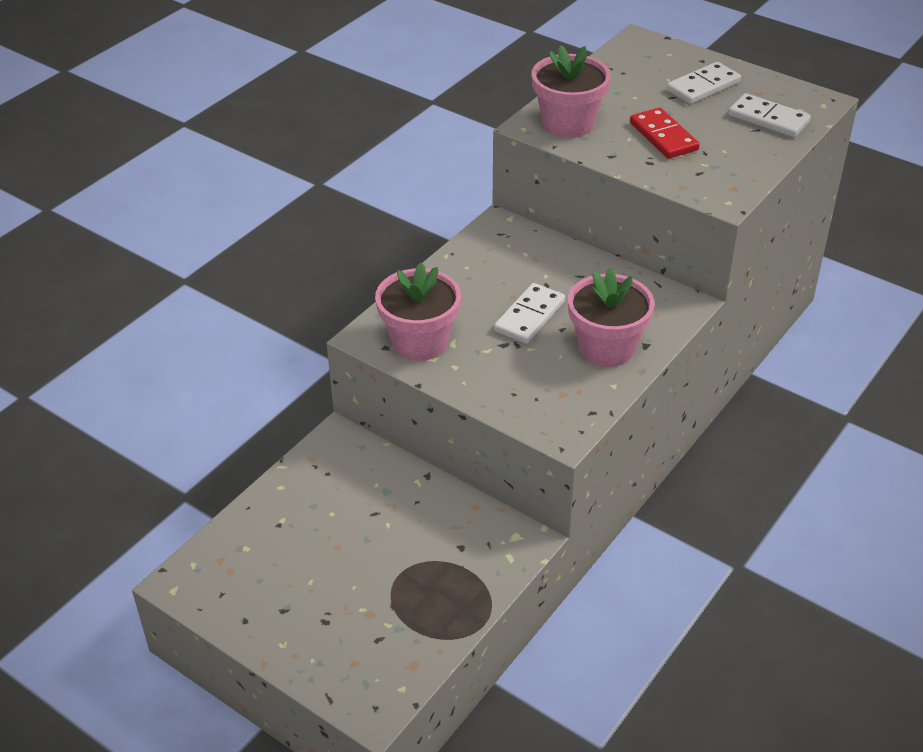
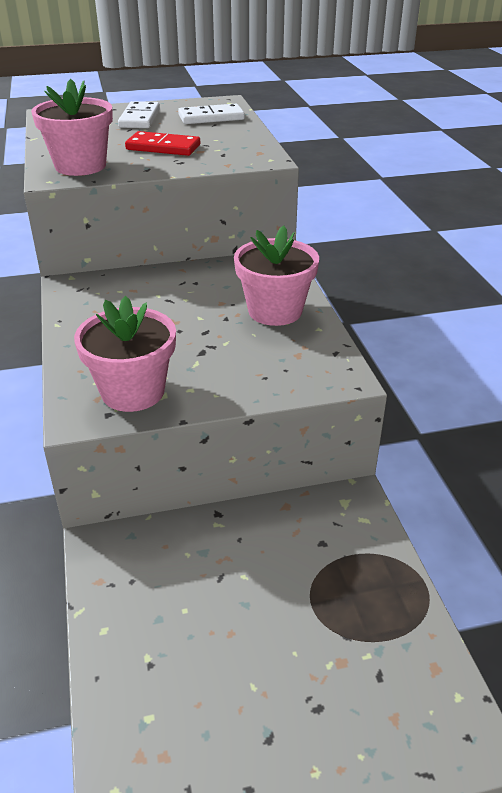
camera: 50 degrees left, 5 degrees down
(530, 316) = (190, 324): white domino -> none

